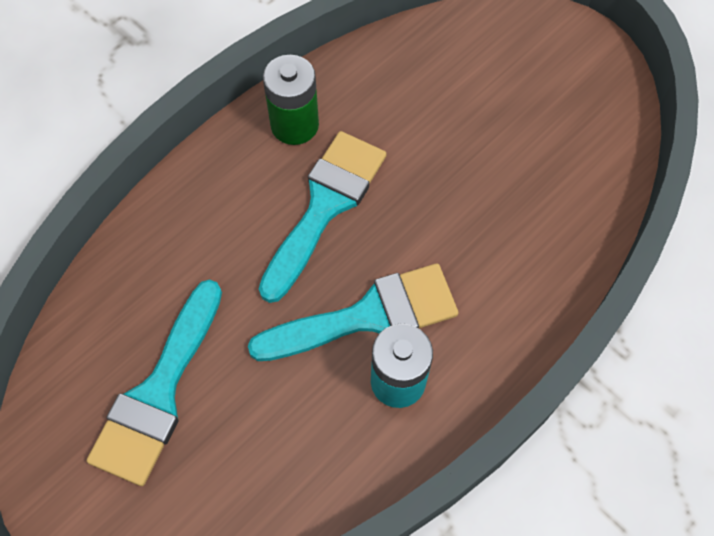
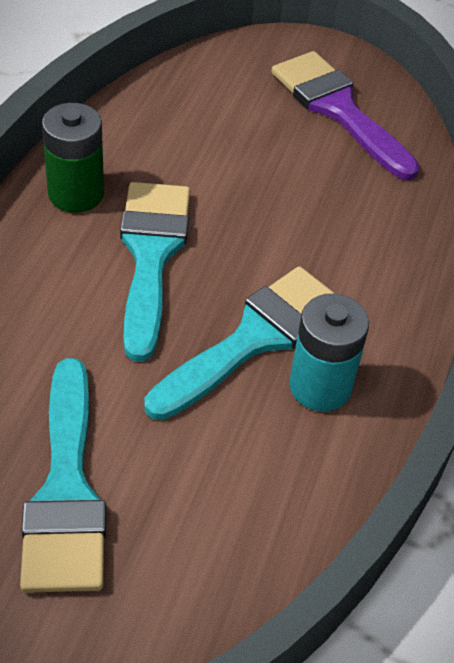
camera: 30 degrees left, 15 degrees down
(564, 111) = (338, 109): none -> purple brush

